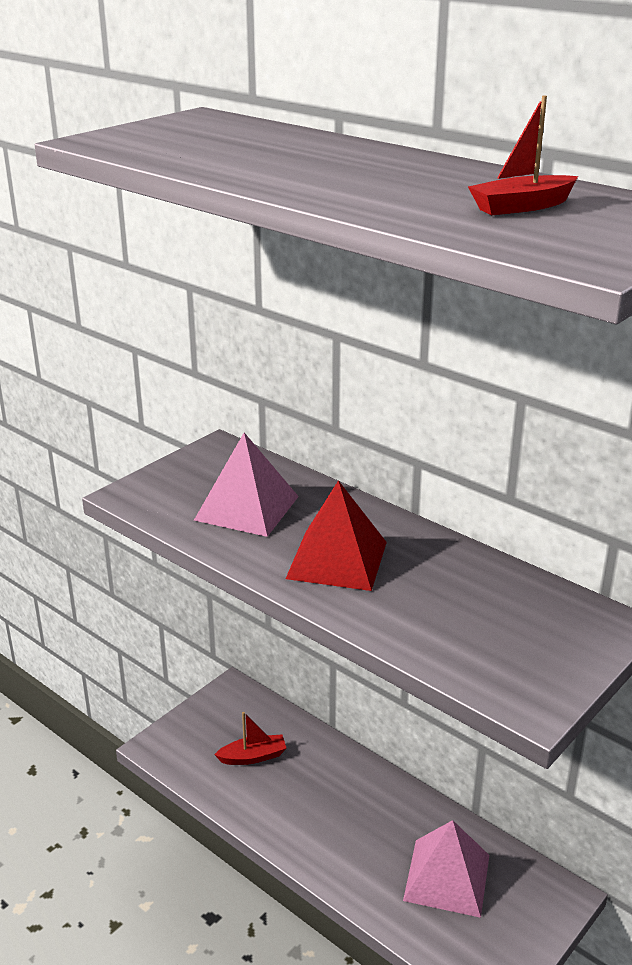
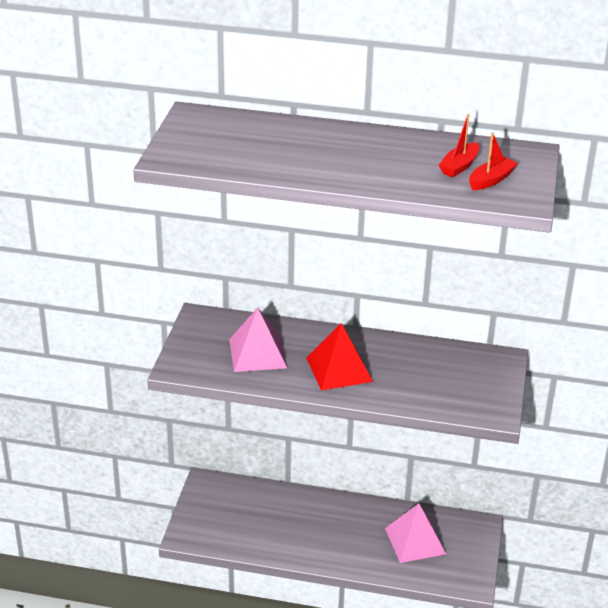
camera: 30 degrees left, 5 degrees up
(253, 757) = (253, 518): red boat -> red boat (491, 180)

